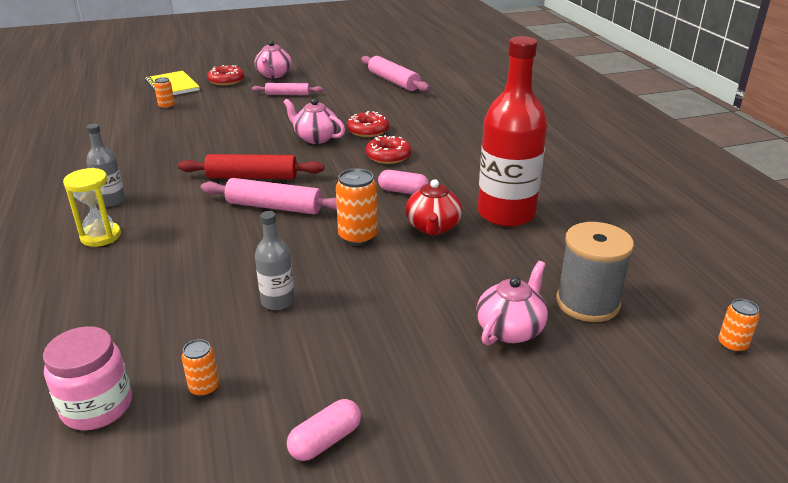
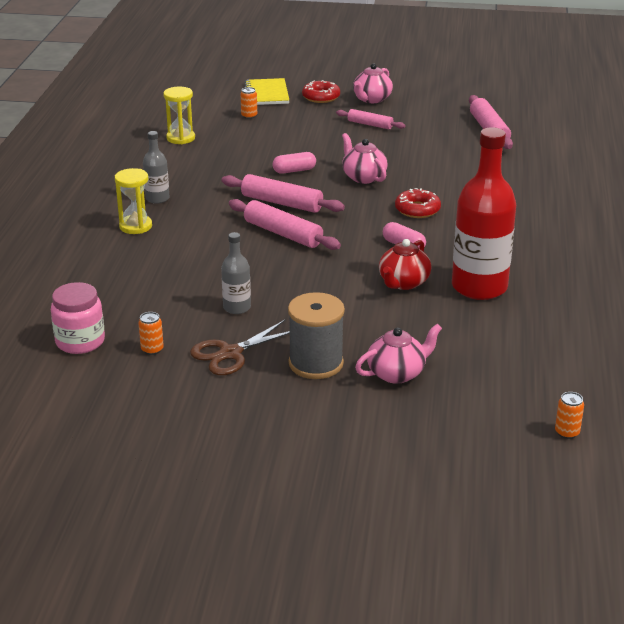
camera: 25 degrees right, 0 degrees up
(106, 138) = (180, 138): none -> yellow hourglass
(252, 177) = (281, 203): red rolling pin -> pink rolling pin
(308, 362) = (230, 353): none -> brown scissors
(325, 441) = (210, 401): pink capsule -> pink capsule (294, 171)
(358, 237) = (333, 275): orange can -> none
(368, 130) = (419, 180): red donut -> none
(587, 303) = (478, 372): grey spool -> grey spool (316, 363)

